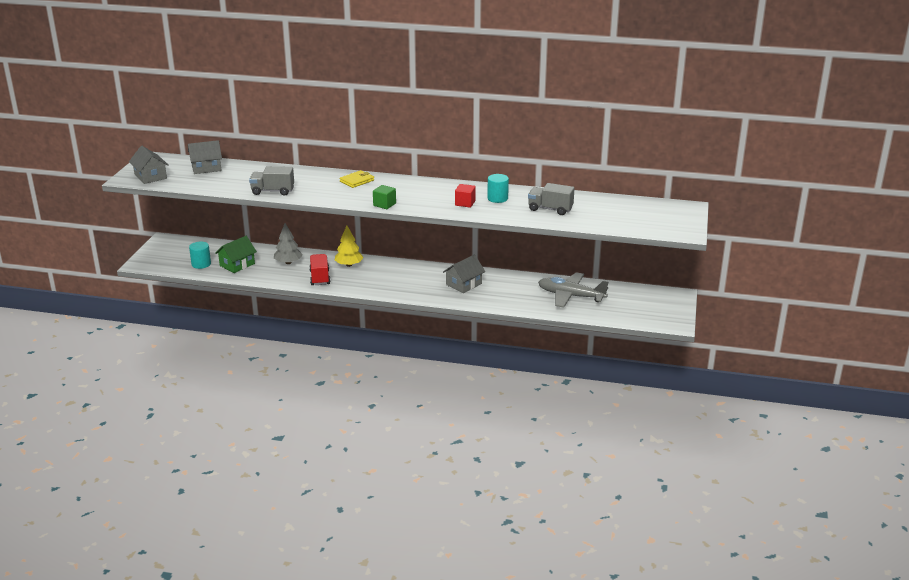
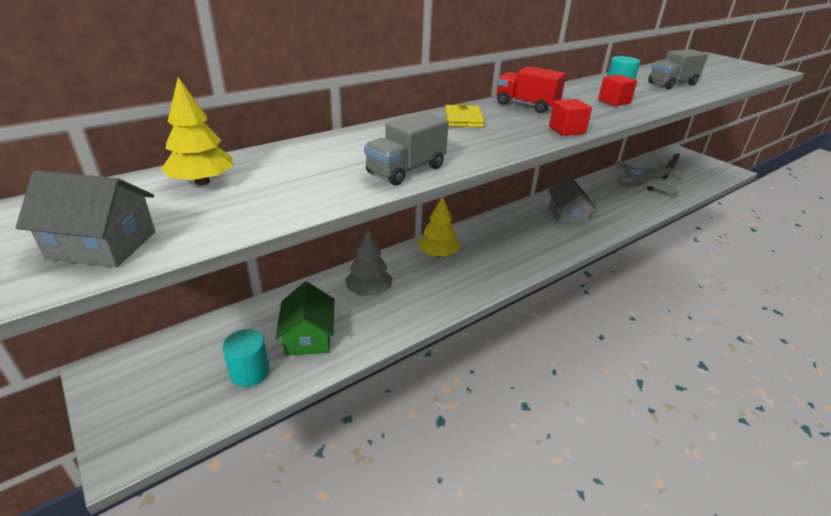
camera: 50 degrees left, 5 degrees up
(206, 168) = (202, 182): grey house -> yellow tree
(320, 278) = (444, 288): red truck -> red truck (526, 105)
(384, 204) = (567, 130): green cube -> red cube

